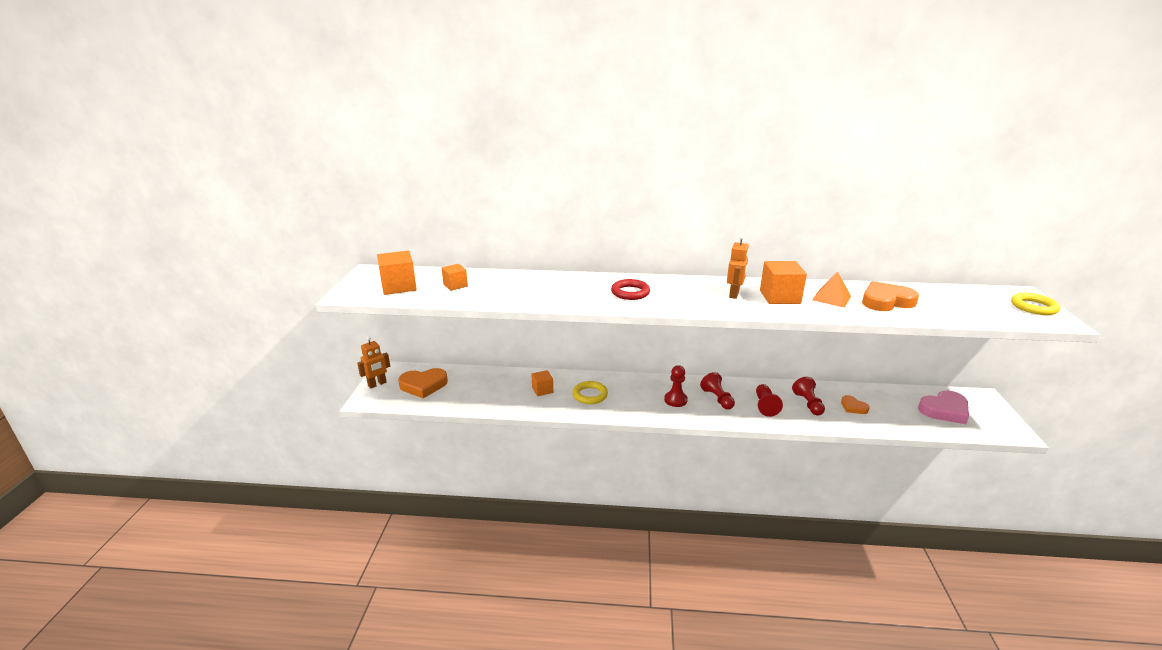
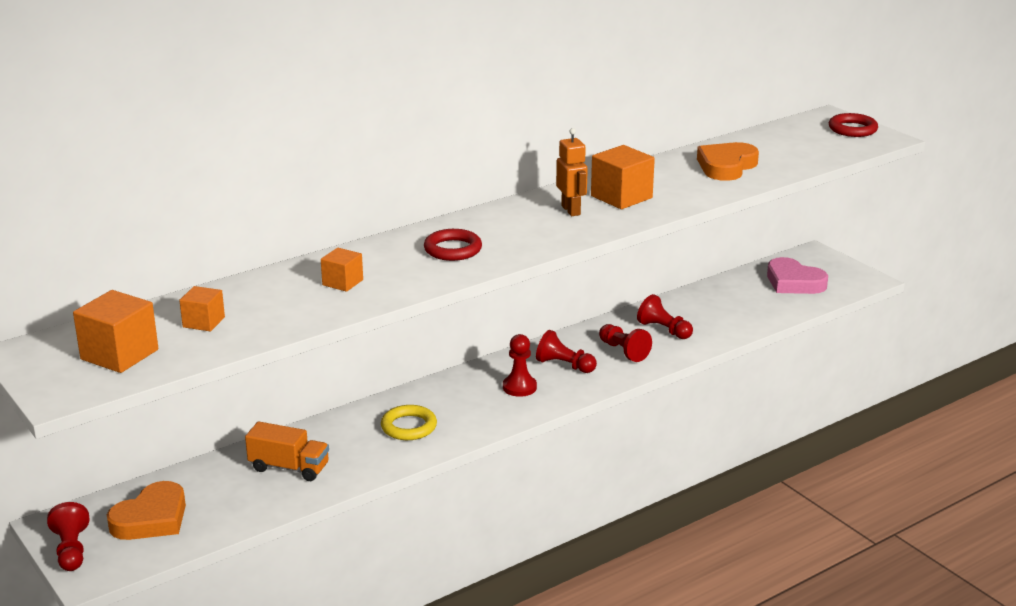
camera: 40 degrees left, 0 degrees up
(377, 384) = (71, 550): orange robot -> red pawn
(508, 389) = (289, 468): none -> orange truck
(542, 390) = (337, 448): orange cube -> orange cube (342, 282)
(831, 298) = (672, 180): orange pyramid -> none
(853, 407) = (710, 314): orange heart -> none
(944, 410) = (794, 282): pink heart -> pink heart turned 105 degrees clockwise
(1033, 307) = (852, 129): yellow ring -> red ring

